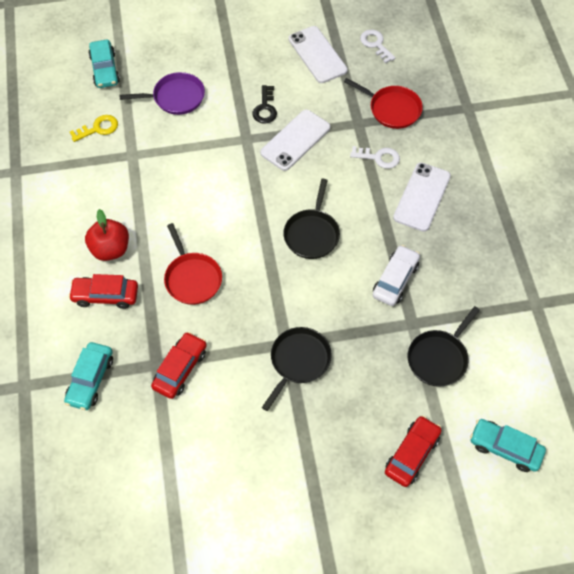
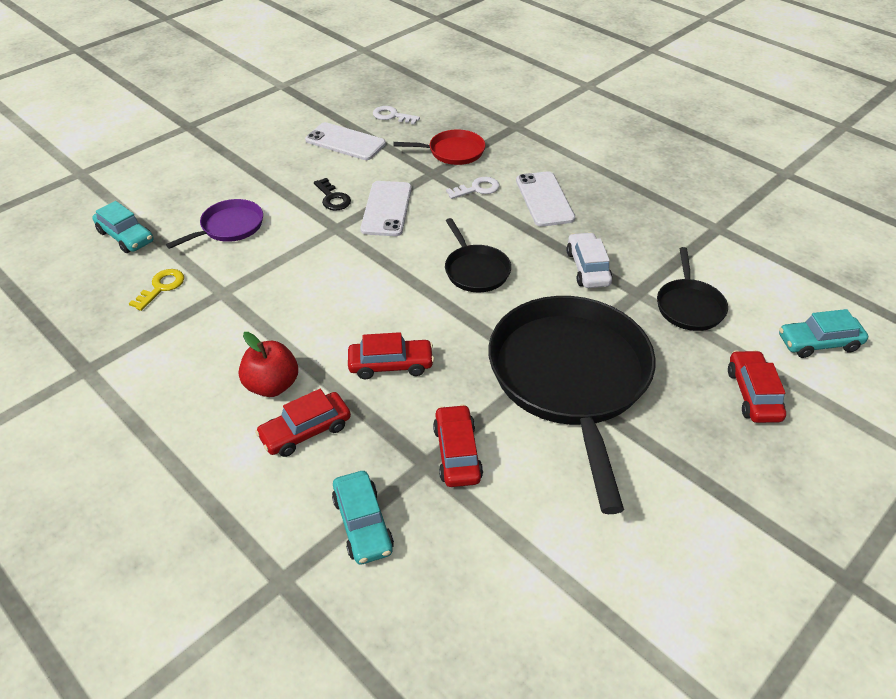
camera: 35 degrees left, 15 degrees down
(192, 278) = (391, 365): red pan -> red car
(298, 361) = (570, 377): black pan -> black pan, size x2.19

